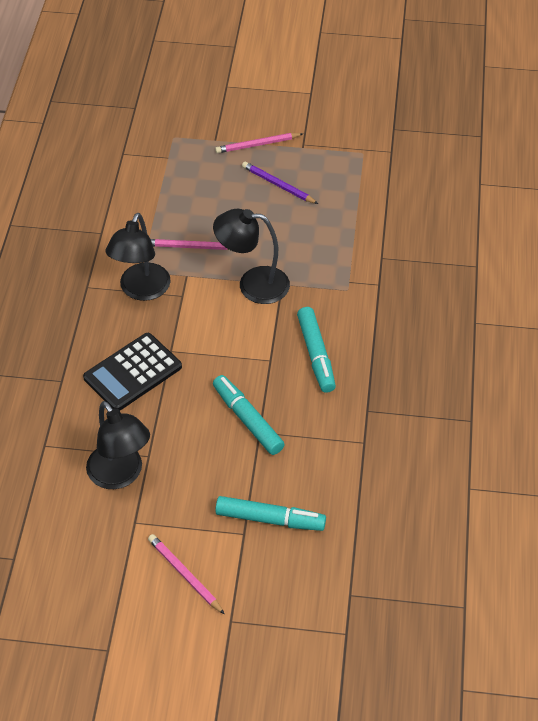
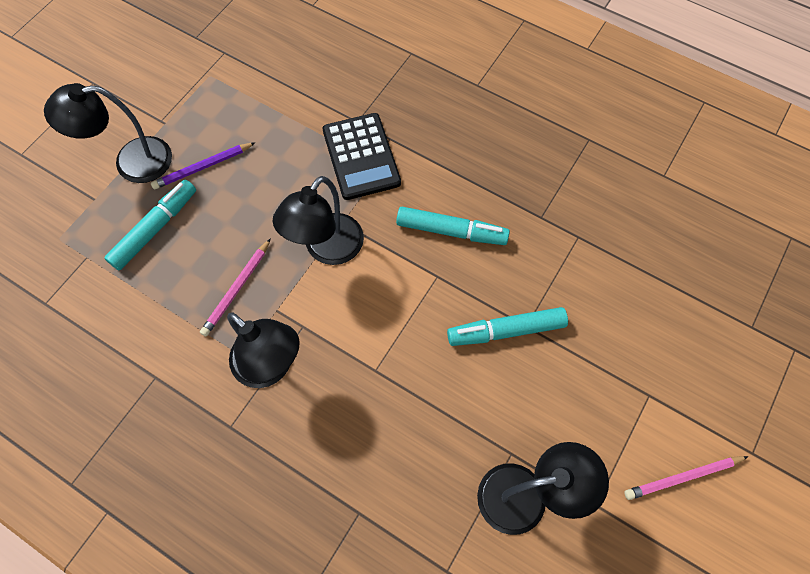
camera: 65 degrees left, 15 degrees up
(132, 372) = (386, 424): black calculator -> black calculator (361, 157)
(257, 145) = (131, 162): pink pencil -> black lamp
(270, 519) = (640, 362): turquoise marker -> turquoise marker (155, 229)

